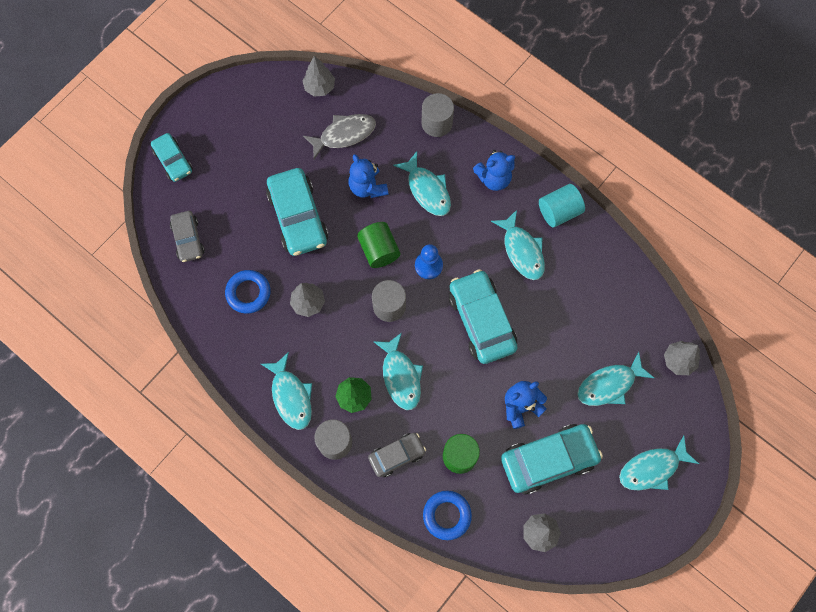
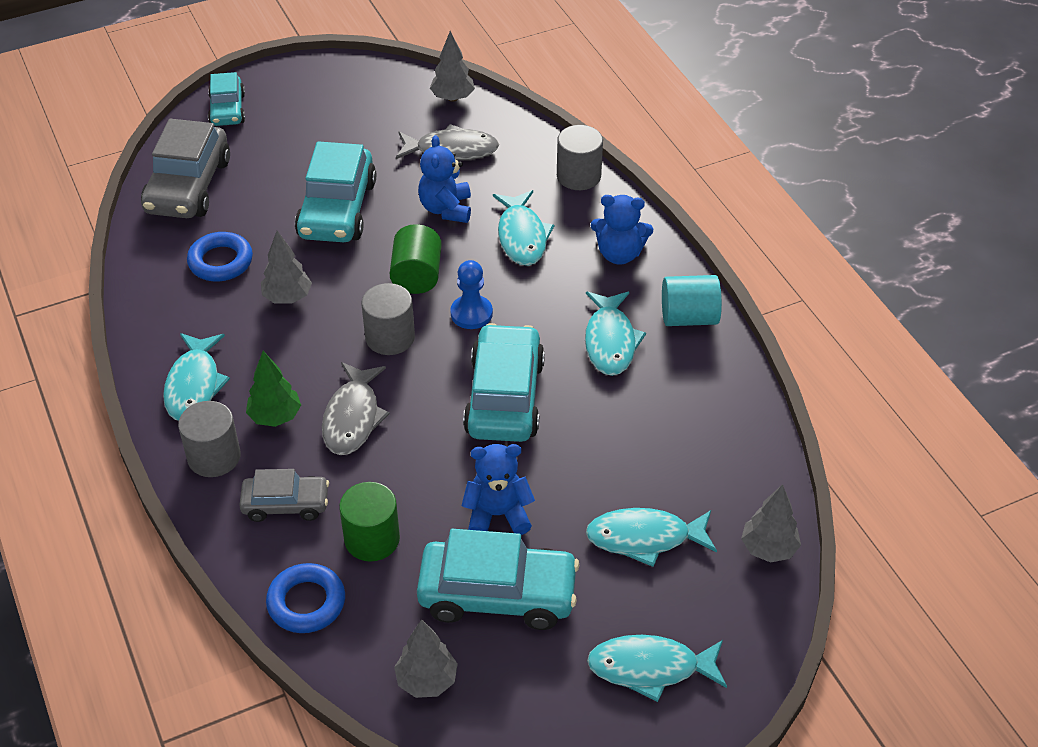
camera: 25 degrees right, 25 degrees down
(188, 239) = (188, 186): grey car -> grey car, size x1.71
(401, 376) = (353, 418): turquoise fish -> grey fish

